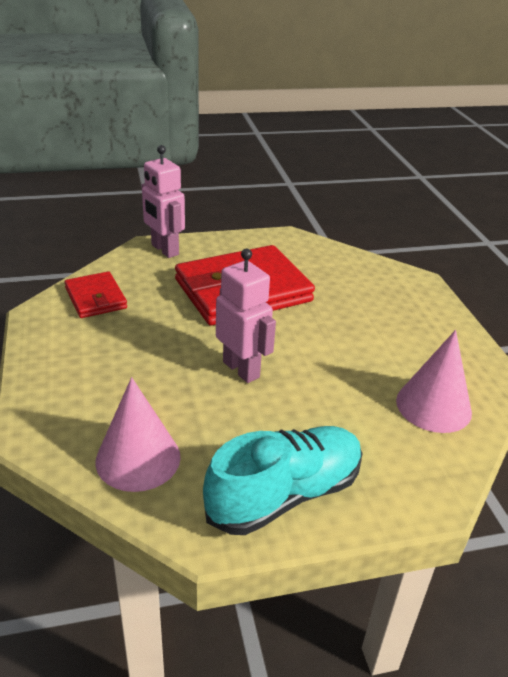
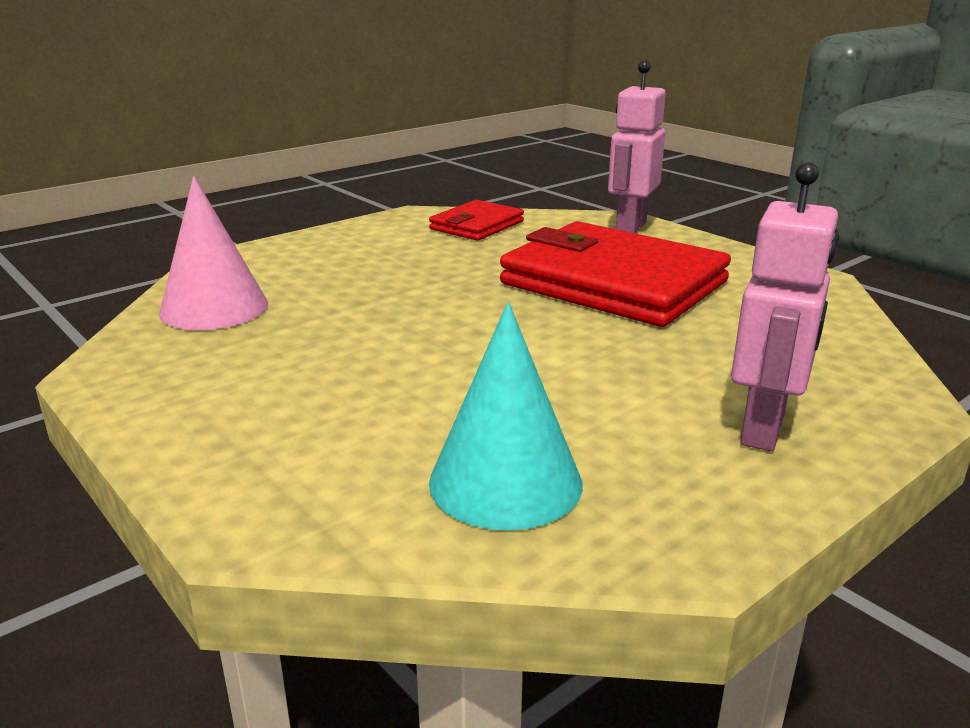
camera: 65 degrees right, 10 degrees down
(241, 369) = (432, 320): pink robot -> pink robot (764, 429)
(284, 495) = (196, 398): turquoise shoe -> none
(433, 406) = (505, 482): pink cone -> turquoise cone

